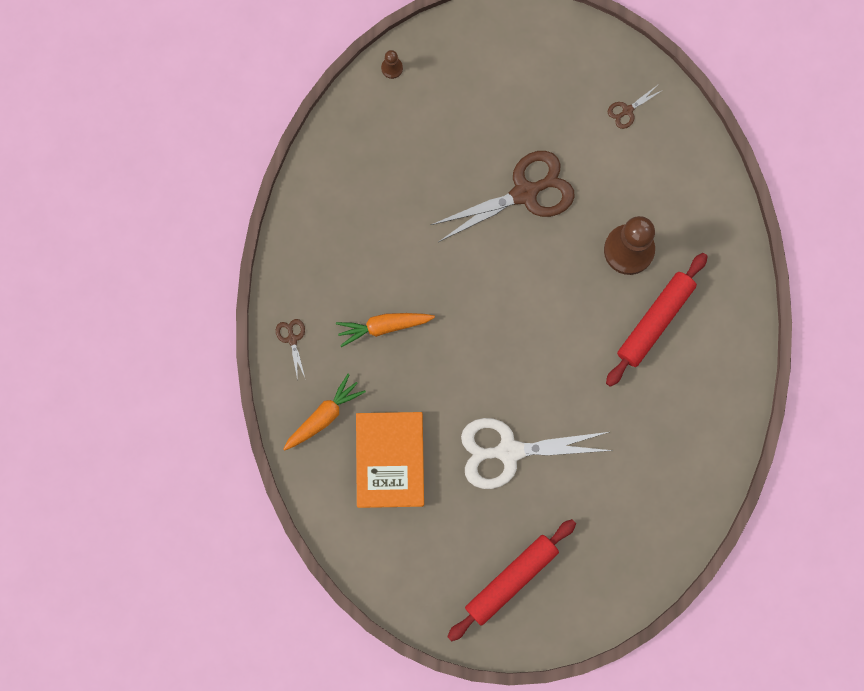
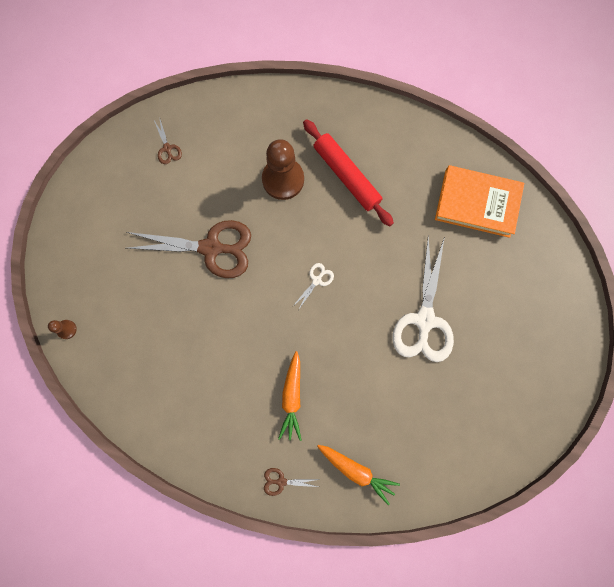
camera: 75 degrees left, 0 degrees up
(324, 416) = (356, 471): orange carrot -> orange carrot turned 150 degrees clockwise
(390, 460) = (409, 422): orange book -> orange book (477, 203)
(511, 580) = (531, 347): red rolling pin -> none
(521, 319) = (317, 280): none -> white scissors
(525, 193) = (211, 248): brown scissors -> brown scissors turned 105 degrees clockwise

